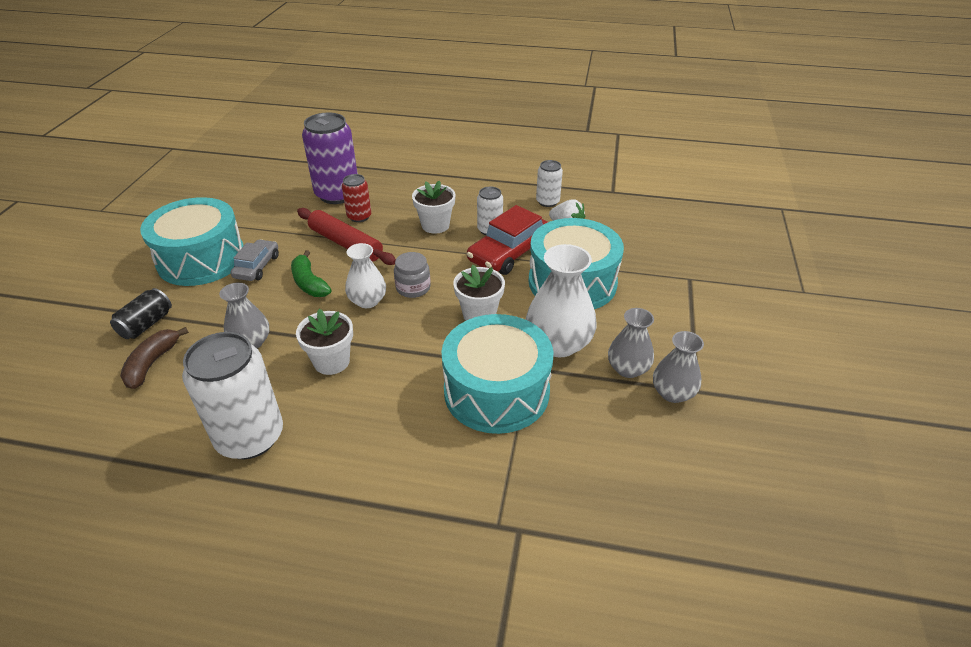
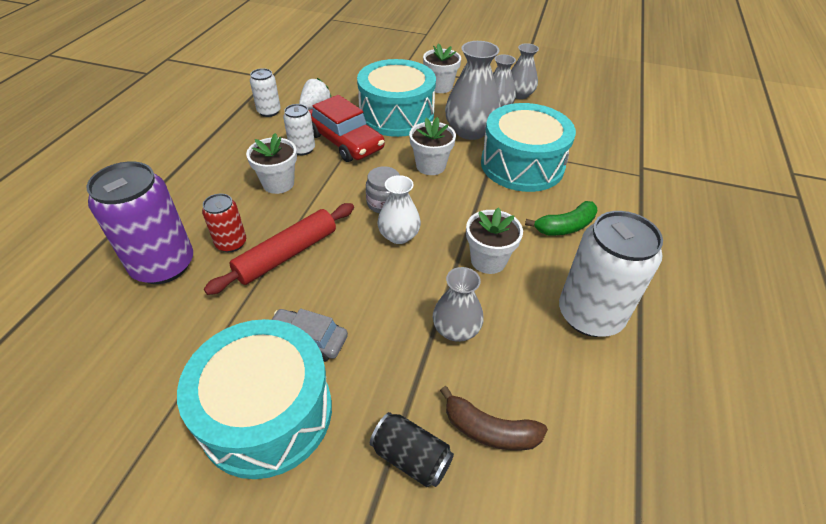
camera: 85 degrees left, 5 degrees up
(309, 283) = (357, 284): green banana -> green banana (565, 227)
(558, 343) = (470, 131): white vase -> grey vase
(655, 313) = (440, 87): none -> white flower pot

